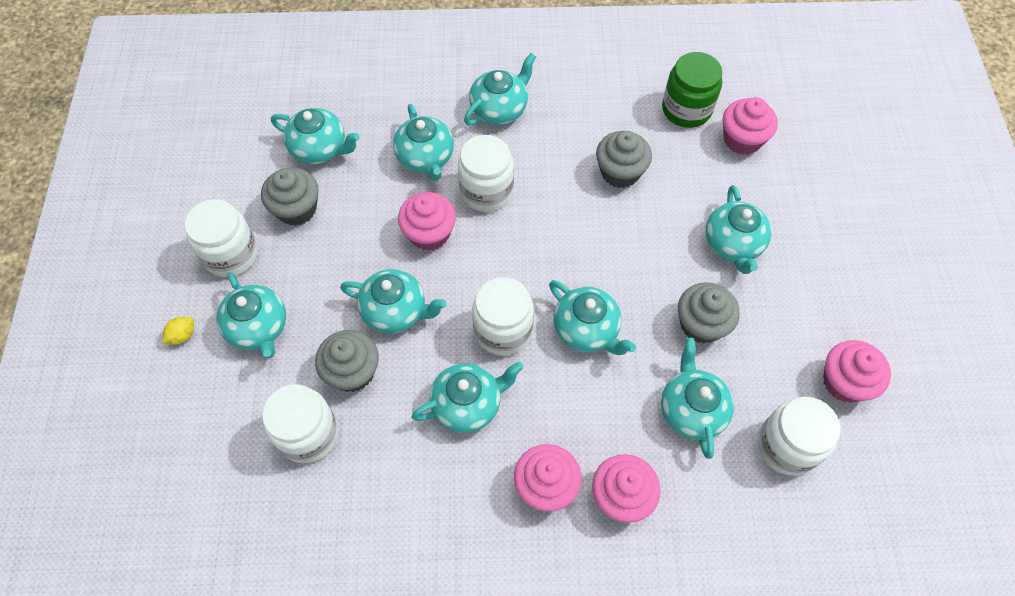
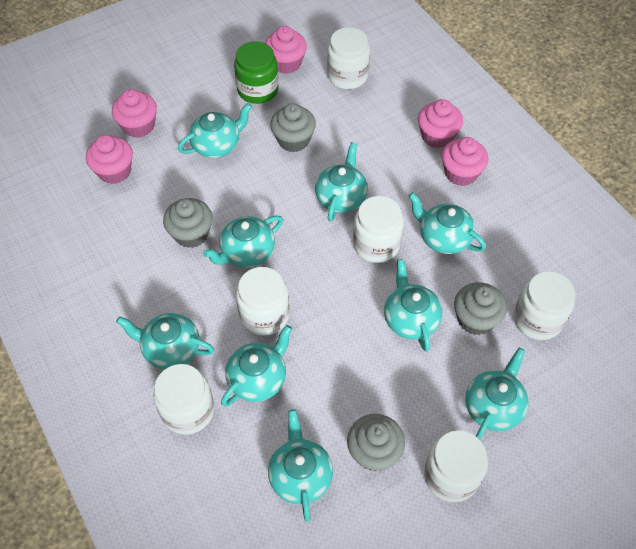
camera: 120 degrees left, 5 degrees down
(182, 335) = (542, 460): yellow lemon -> none
(429, 233) = (330, 334): pink cupcake -> pink cupcake (138, 126)
(433, 99) = (188, 410): none -> white jar
(686, 109) = (100, 216): green jar -> green jar (258, 90)
(691, 410) = (357, 124): turquoise teapot -> turquoise teapot (247, 252)

